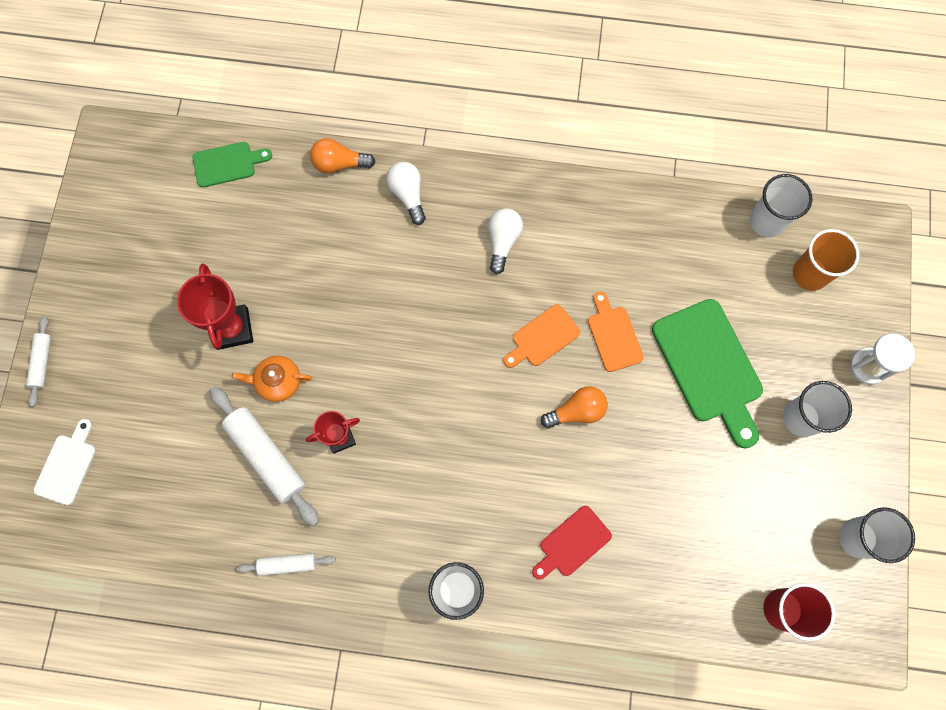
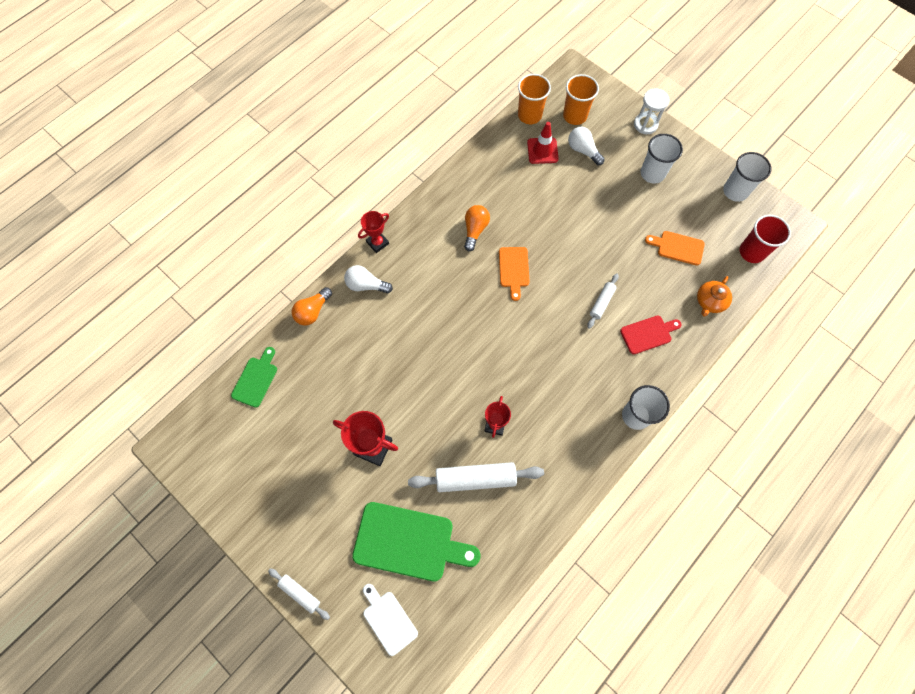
camera: 55 degrees left, 5 degrees down
(278, 381) = (430, 440): orange teapot -> orange teapot (710, 301)
(288, 564) = (555, 509): white rolling pin -> white rolling pin (601, 302)
(467, 171) = (377, 243): none -> red trophy
(503, 241) = (438, 252): white light bulb -> white light bulb (583, 150)
(572, 543) = (648, 334): red cutting board -> red cutting board turned 105 degrees counterclockwise
(577, 411) = (571, 280): orange light bulb -> orange light bulb (475, 230)
(613, 335) = (539, 232): orange cutting board -> orange cutting board (677, 247)
(709, 367) = (593, 197): green cutting board -> green cutting board (409, 542)
(728, 268) = (542, 151): none -> red traffic cone
(767, 221) = (529, 115): white cup -> orange cup

